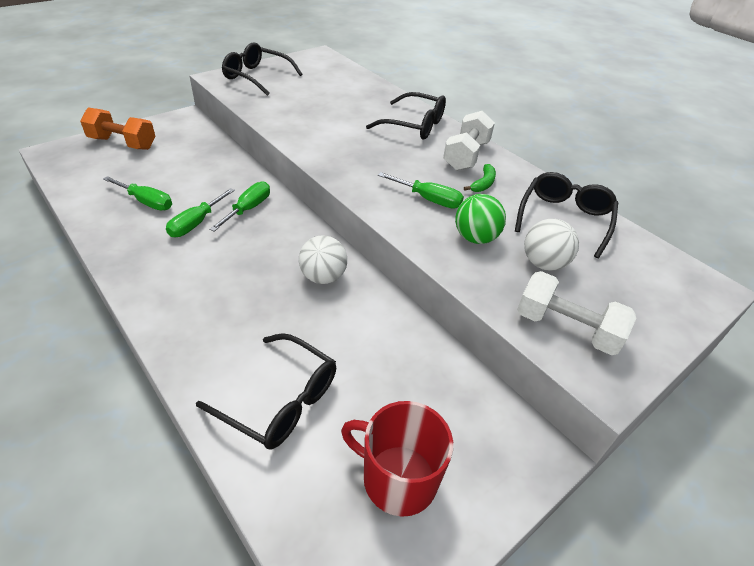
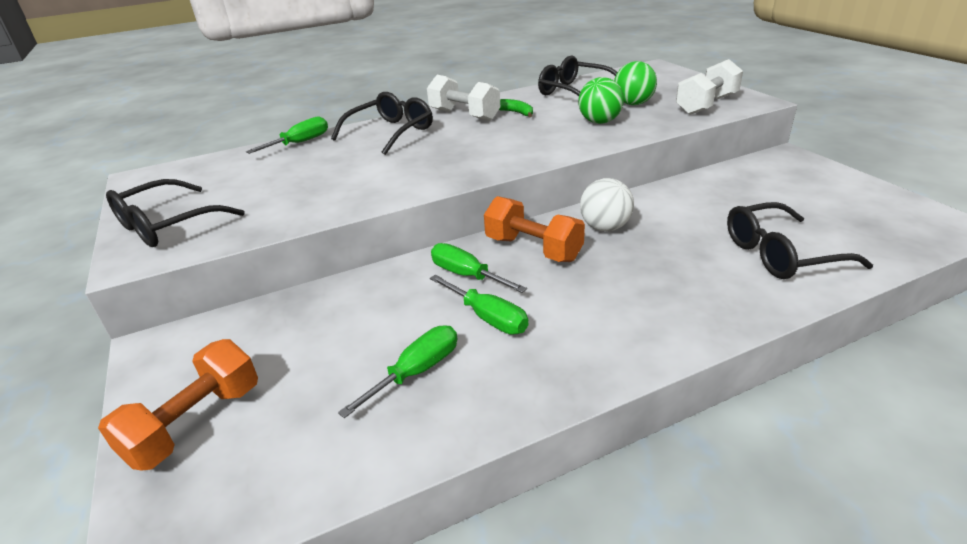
camera: 70 degrees left, 10 degrees down
(280, 400) = (780, 254): black glasses -> black glasses turned 150 degrees counterclockwise
(285, 237) = (533, 249): none -> orange dumbbell
(397, 478) = (836, 205): red mug -> none
(429, 199) = (538, 135): green screwdriver -> green screwdriver (300, 143)
(543, 263) = (633, 104): white ball -> green ball

